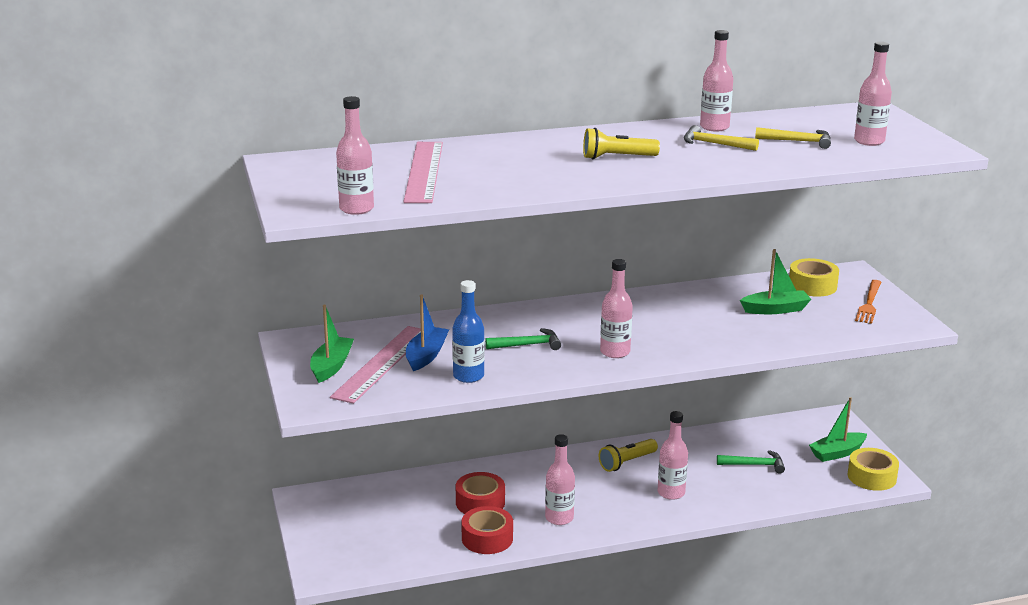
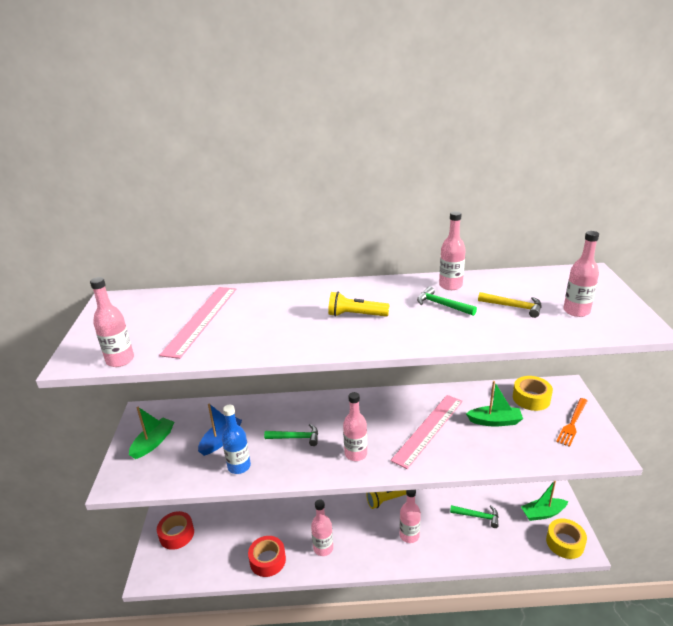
camera: 15 degrees right, 5 degrees up
(382, 363) = (187, 444): pink ruler -> pink ruler (428, 429)
(480, 502) = (276, 523): red tape -> red tape (177, 534)
(714, 144) = (442, 305): yellow hammer -> green hammer

